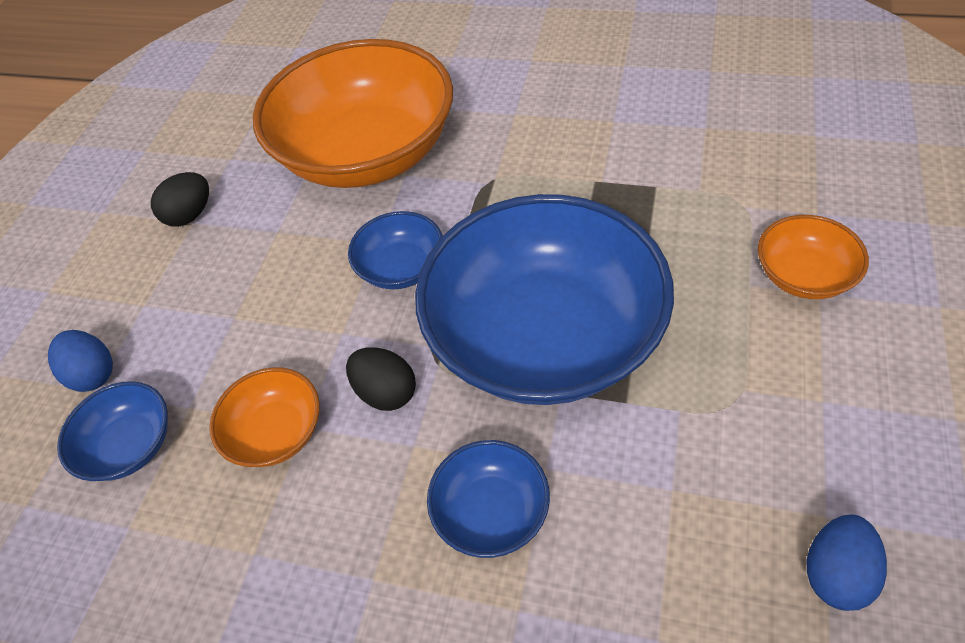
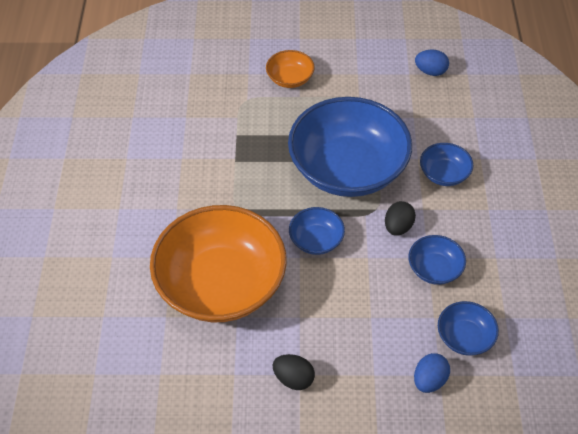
camera: 110 degrees left, 0 degrees up
(276, 432) = (434, 269): orange bowl -> blue bowl

